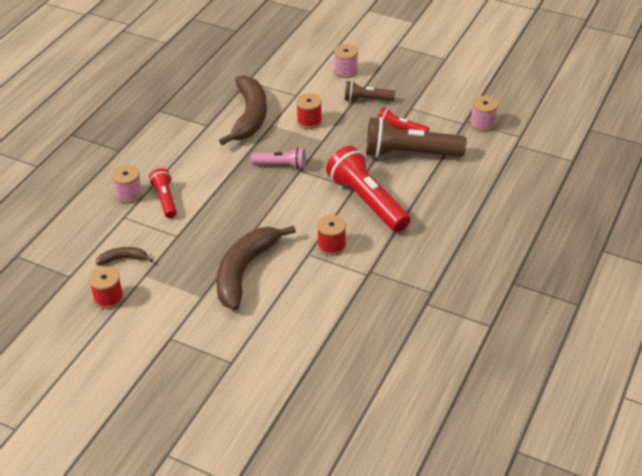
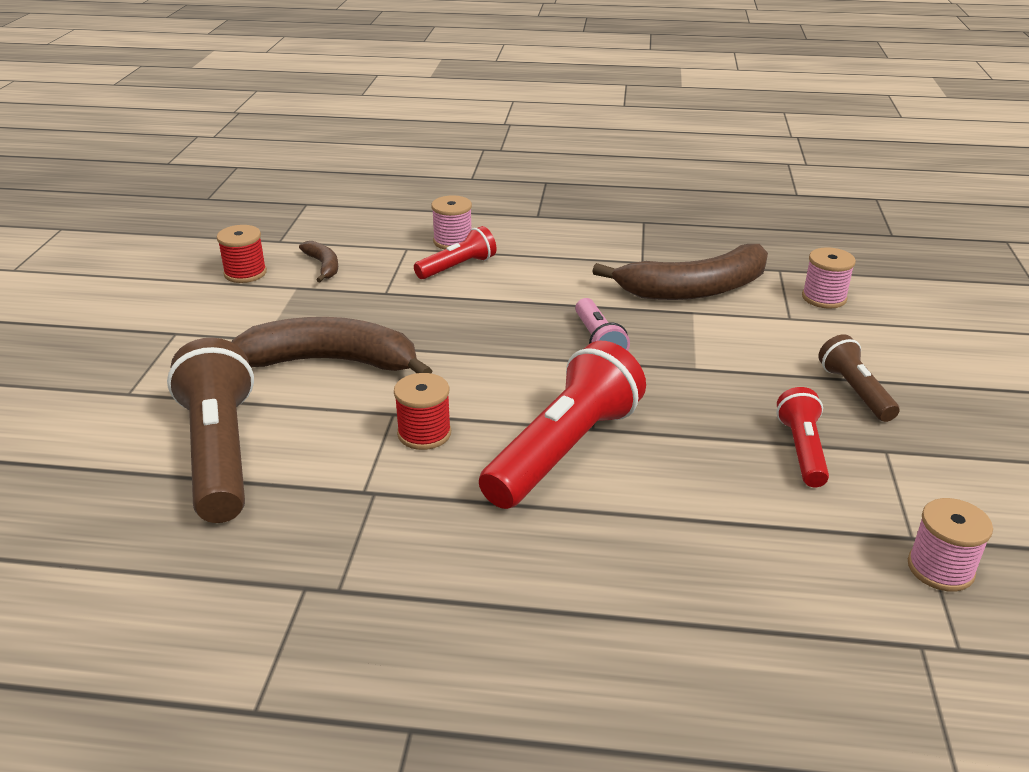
camera: 70 degrees right, 10 degrees down
(309, 121) = (733, 344): red spool -> none
(345, 71) = (911, 352): pink spool -> pink spool (824, 298)
(410, 154) = (742, 477): brown flashlight -> brown flashlight (220, 453)

